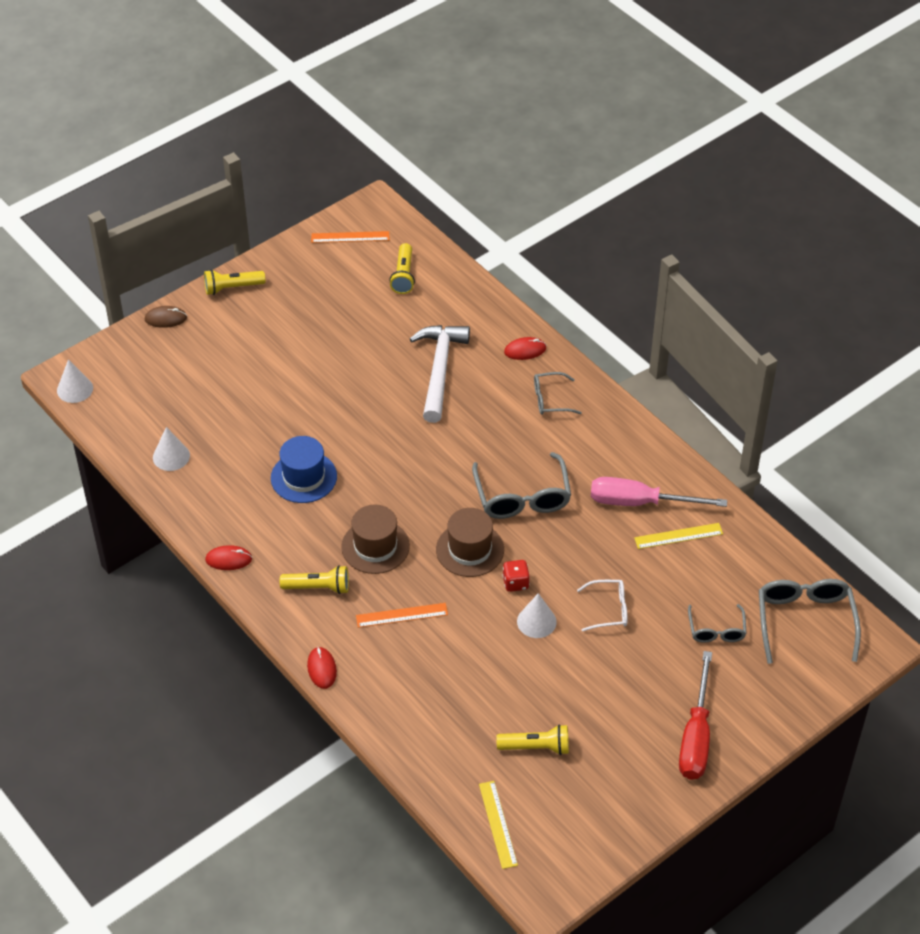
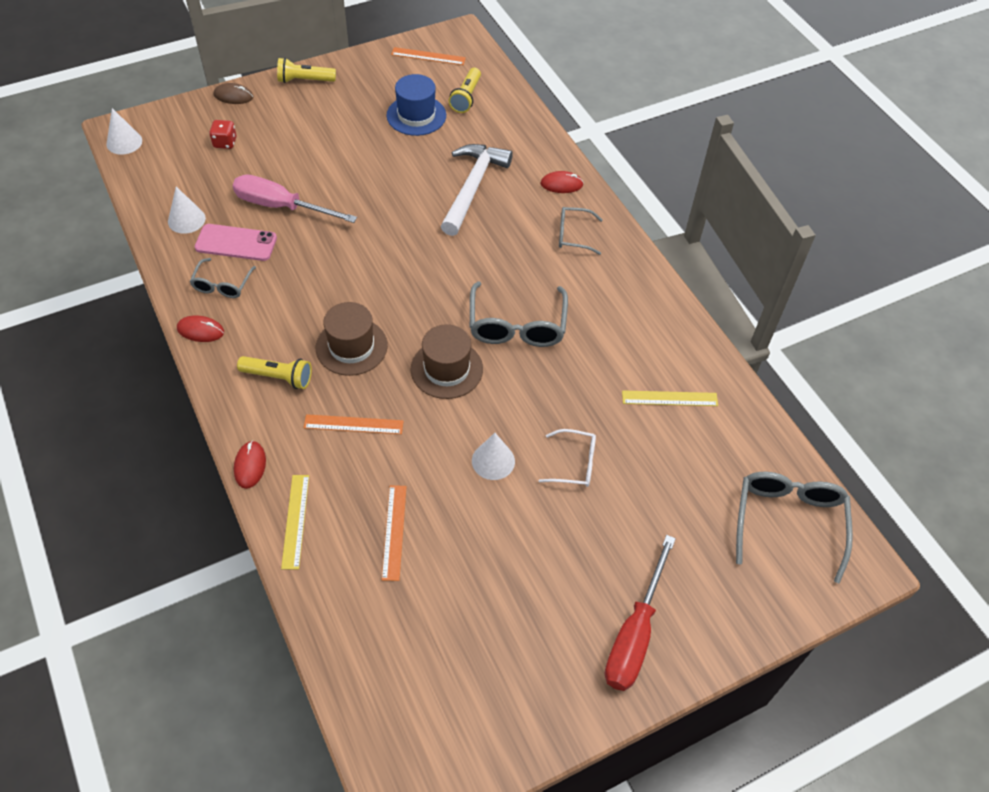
camera: 10 degrees right, 5 degrees up
(229, 470) = (236, 243): none -> pink phone
(303, 477) = (305, 264): blue hat -> blue hat (416, 115)
(468, 698) = (394, 532): none -> orange ruler
(498, 824) = (379, 693): yellow ruler -> yellow ruler (295, 521)
(515, 583) = (483, 414): red dice -> red dice (225, 143)
(536, 747) = (450, 606): yellow flashlight -> none
(640, 502) = (637, 355): pink screwdriver -> pink screwdriver (281, 206)
(716, 630) = (687, 512): grey glasses -> grey glasses (222, 285)

